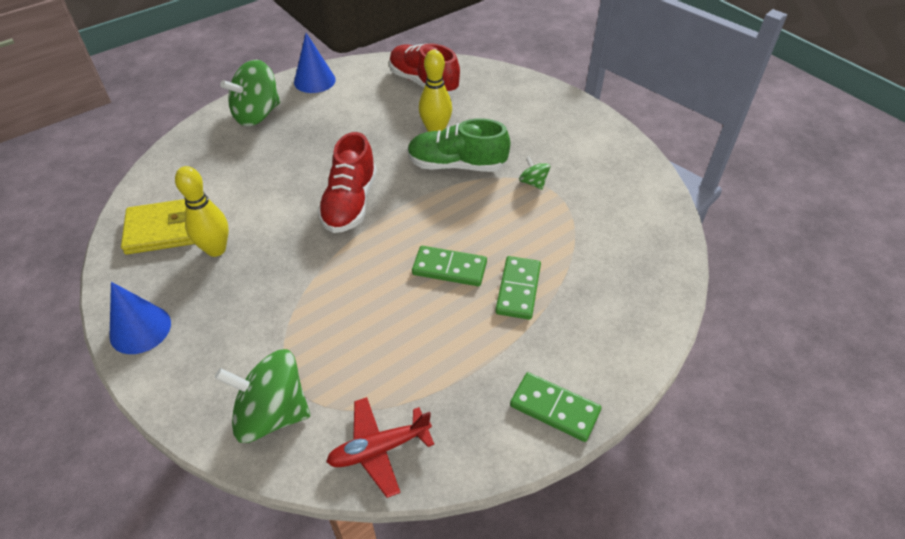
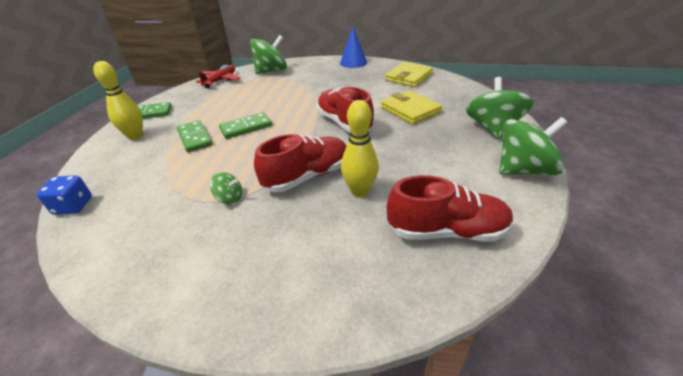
camera: 140 degrees right, 10 degrees down
(216, 249) = (373, 83): yellow bowling pin -> yellow bowling pin (135, 136)
(268, 177) = (410, 110): none -> yellow wallet
(314, 80) = (523, 170): blue cone -> green spinning top
(456, 165) = (307, 176): green shoe -> red shoe
(673, 258) = (73, 206): none -> blue dice

